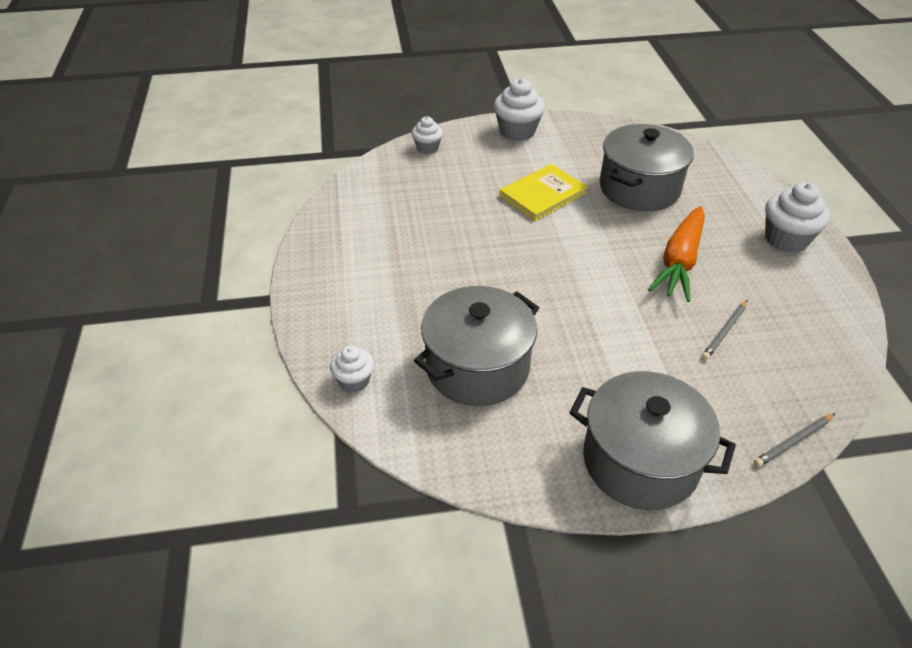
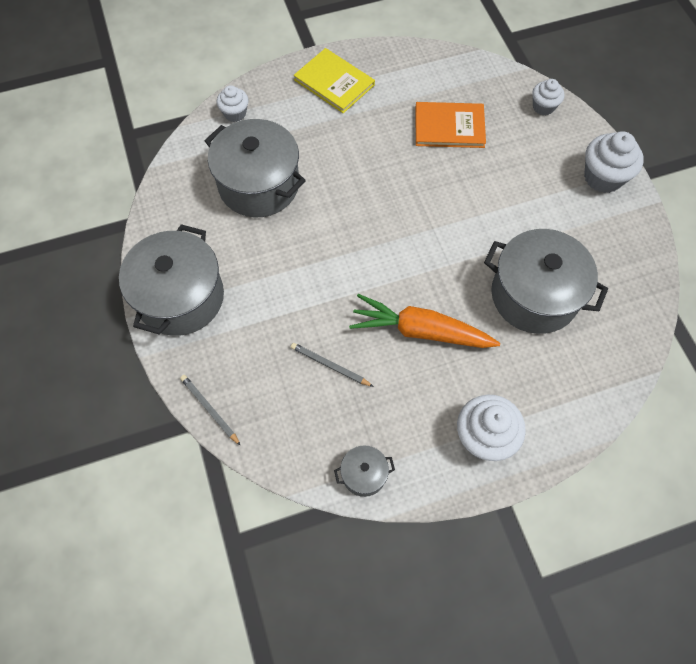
camera: 80 degrees right, 20 degrees up
(433, 207) = (449, 127): none -> orange book
(543, 194) = (496, 209): yellow book -> yellow book (334, 82)
(841, 321) = (364, 474): none -> grey pot

